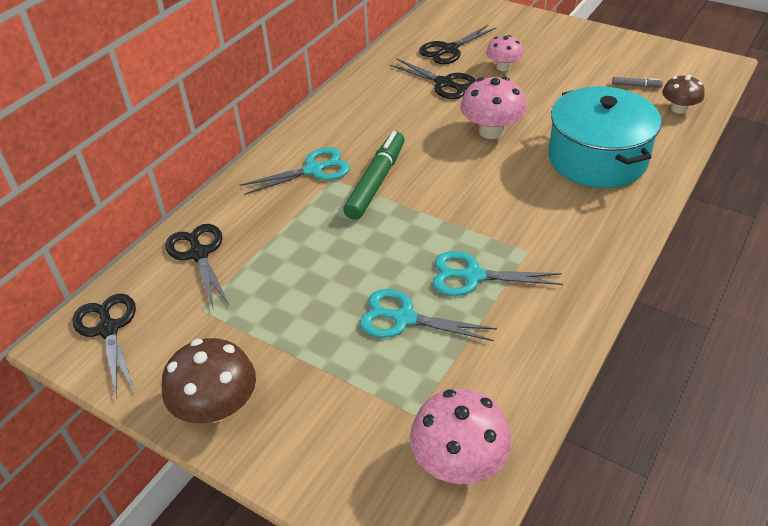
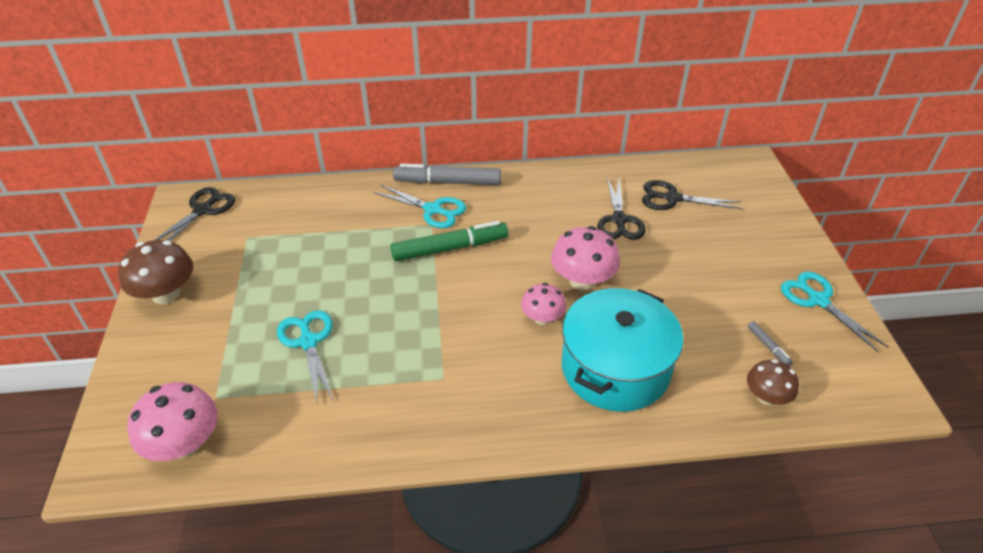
camera: 50 degrees right, 0 degrees up
(199, 254) = (298, 207): black scissors -> none
(287, 146) = (447, 182): none -> grey marker
(473, 276) = (385, 358): turquoise scissors -> turquoise scissors (818, 300)
(503, 67) = (687, 243): pink mushroom -> pink mushroom (542, 318)

